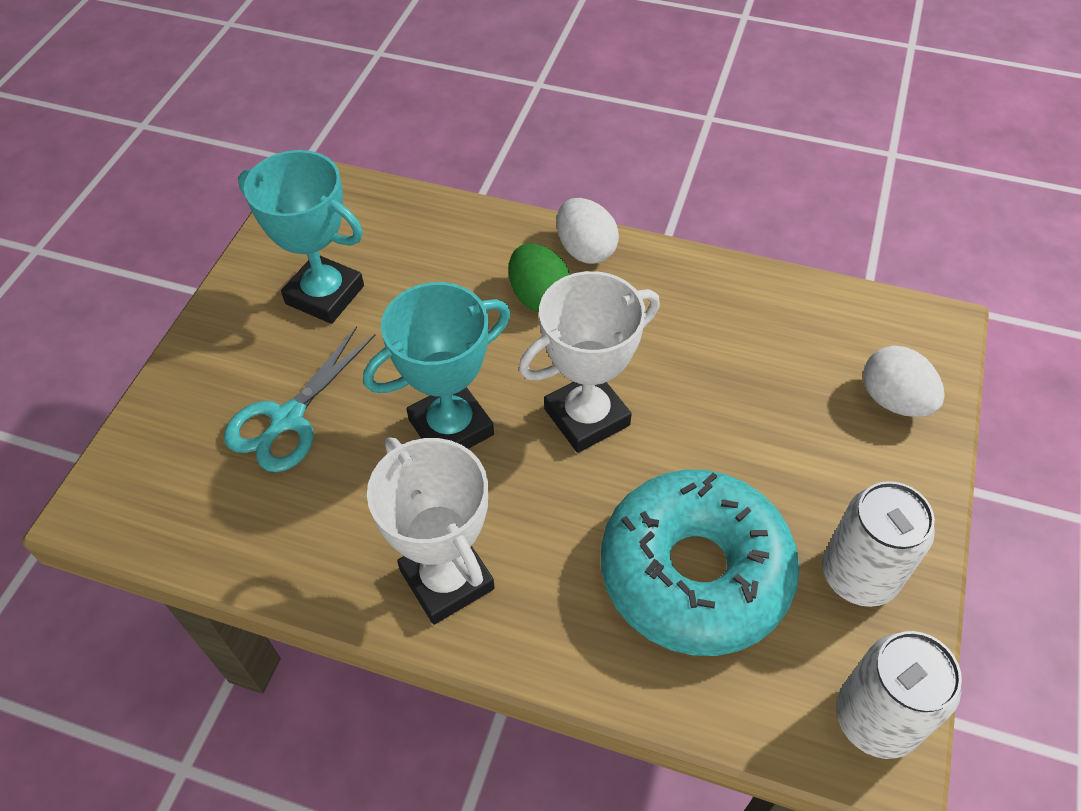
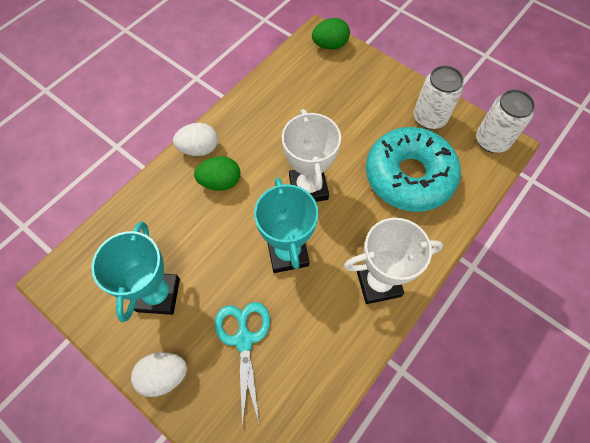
camera: 70 degrees left, 10 degrees up
(288, 419) = (244, 340): turquoise scissors -> turquoise scissors turned 150 degrees counterclockwise
(325, 295) = (158, 295): turquoise trophy -> turquoise trophy turned 45 degrees counterclockwise
(894, 400) = (350, 67): white egg -> white egg (164, 376)
(923, 351) = (330, 45): none -> green egg

